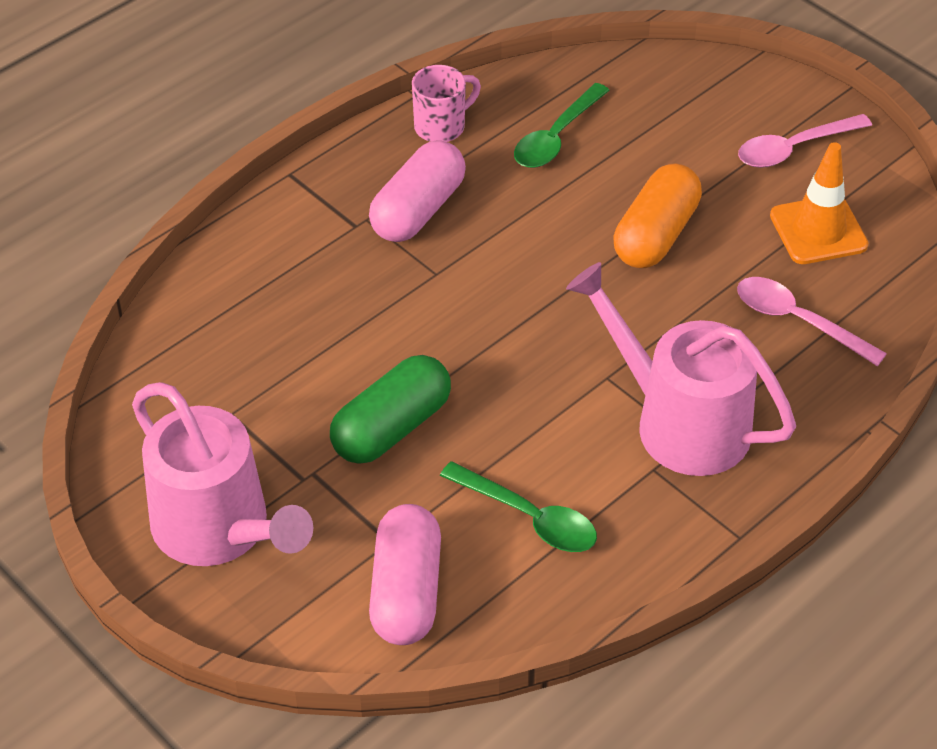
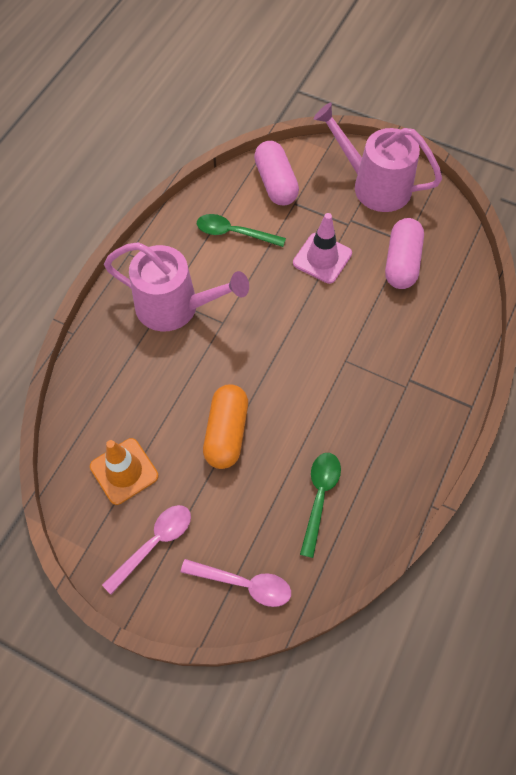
camera: 160 degrees right, 15 degrees up
(391, 428) = (322, 258): green capsule -> pink traffic cone
(418, 210) = (379, 403): pink capsule -> pink capsule (401, 262)
(441, 126) = (399, 480): pink mug -> none
(798, 321) = (124, 394): pink spoon -> pink spoon (244, 584)

